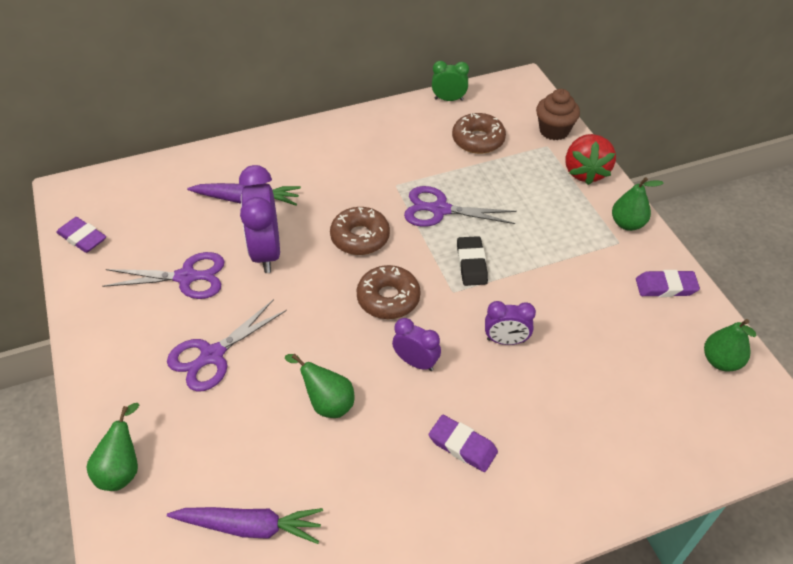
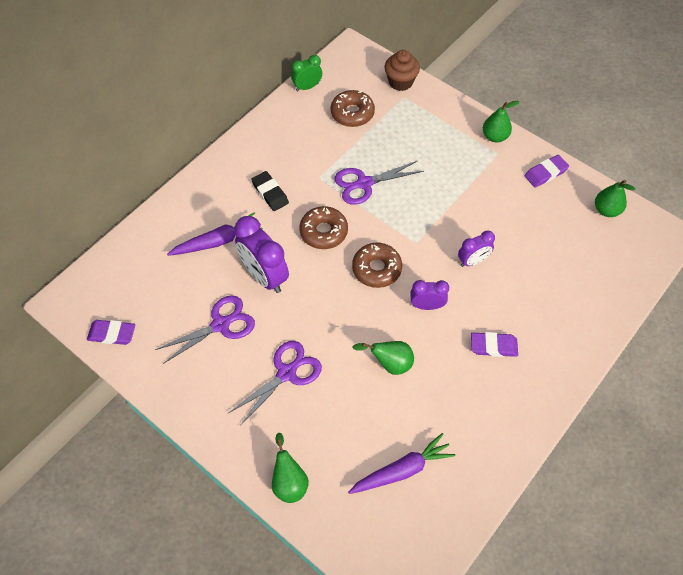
camera: 30 degrees left, 10 degrees up
(212, 356) = (287, 373): purple scissors -> purple scissors turned 150 degrees counterclockwise
(471, 264) = (414, 216): black eraser -> black eraser (270, 193)
(585, 172) = (443, 107): red strawberry -> none

